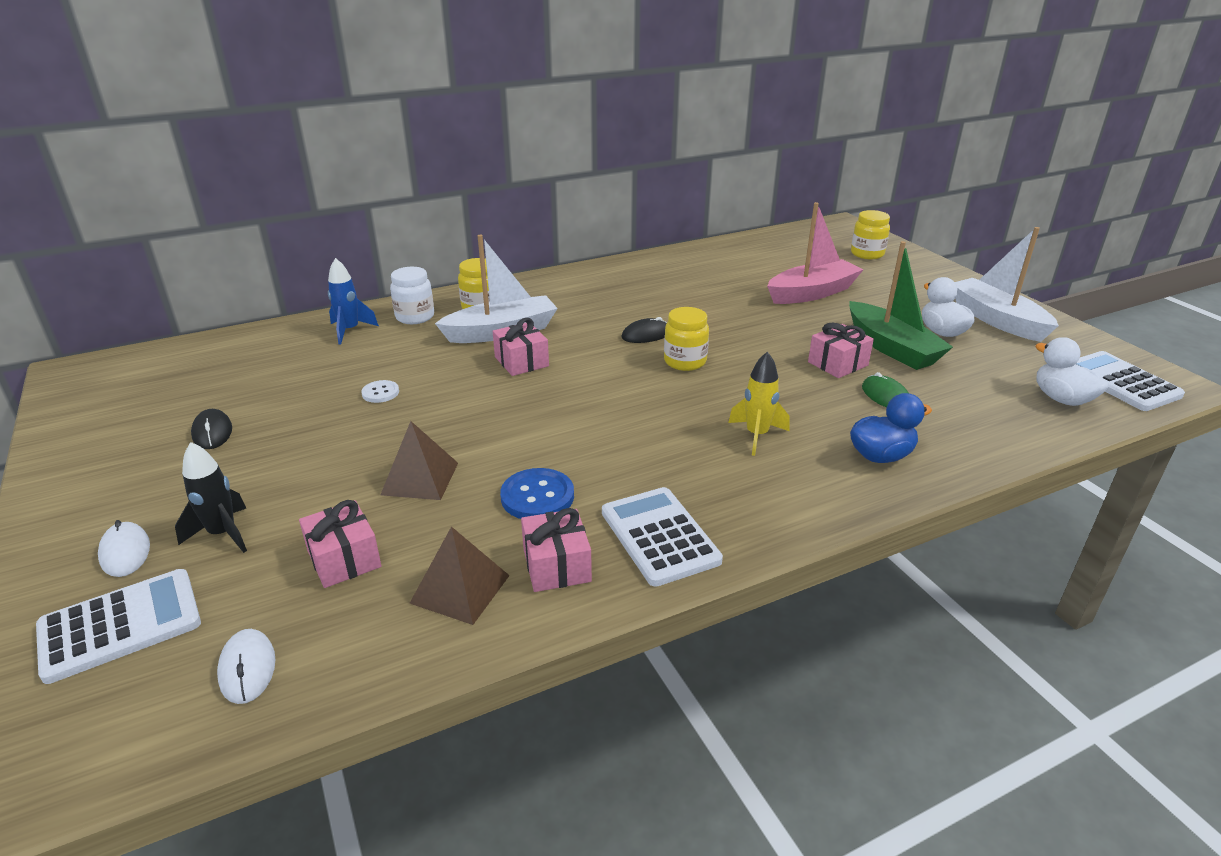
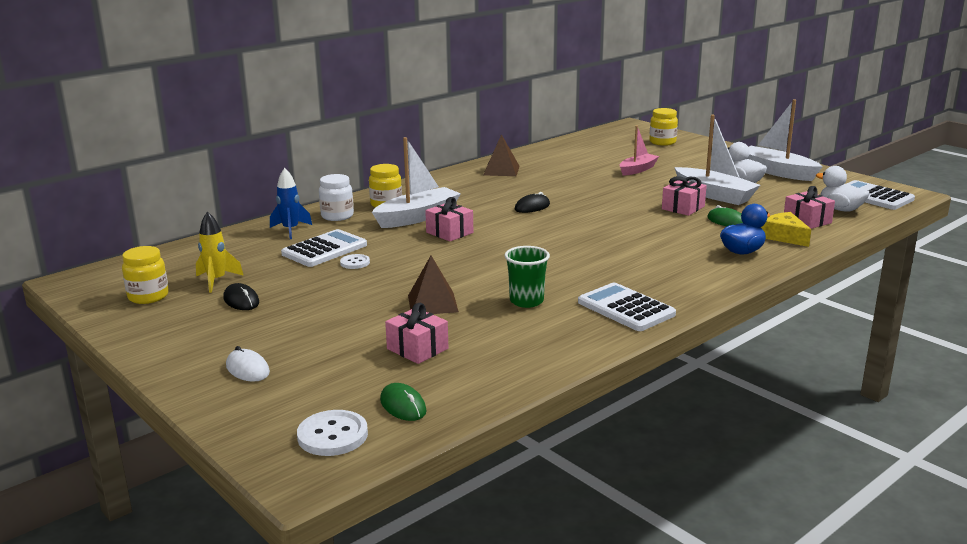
camera: 15 degrees left, 10 degrees down
(119, 708) = (332, 435): none -> white button
(120, 625) = (288, 402): white calculator -> white calculator (324, 249)
(223, 534) = (313, 350): black rocket -> none
(247, 668) = (403, 405): white mouse -> green mouse
(460, 589) = (513, 350): brown pyramid -> brown pyramid (501, 170)
(537, 496) = (526, 301): blue button -> green cup
(556, 565) = (568, 331): pink gift -> pink gift (807, 221)
(685, 362) = (573, 219): yellow jar -> yellow jar (148, 297)
(757, 435) = (653, 252): yellow rocket -> yellow rocket (217, 281)
(812, 293) = (637, 170): pink boat -> pink boat, size x0.63
(891, 348) = (714, 195): green boat -> white boat
(954, 437) = (784, 237): none -> yellow cheese

